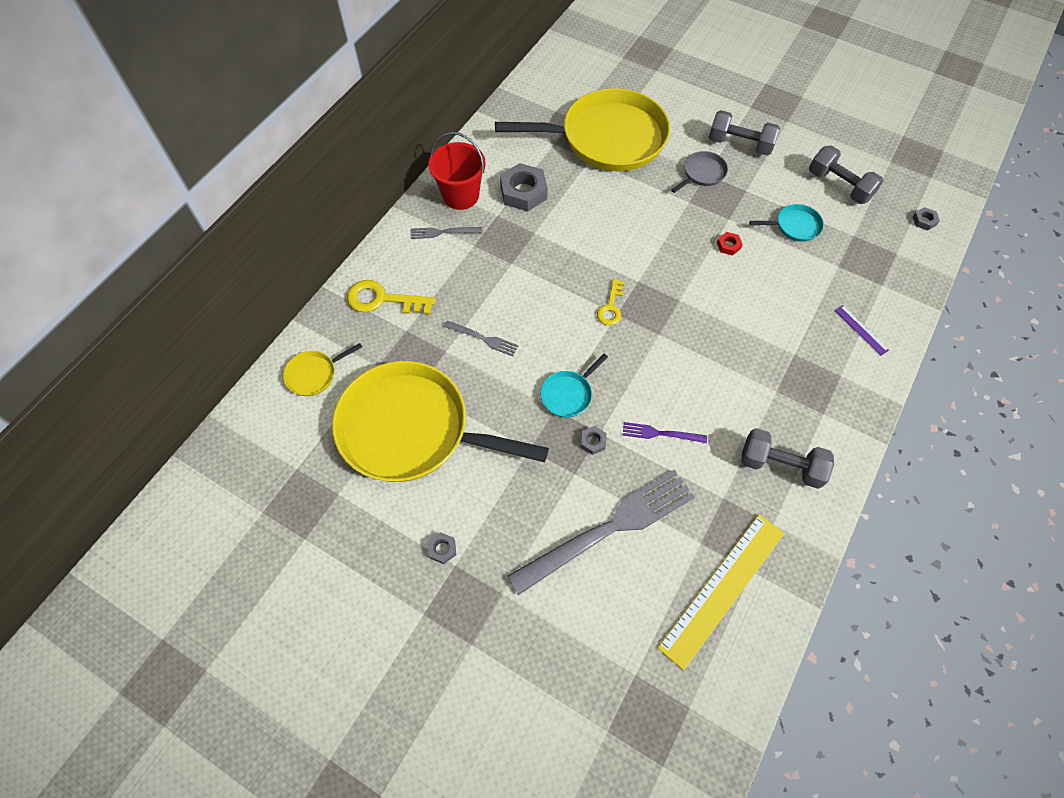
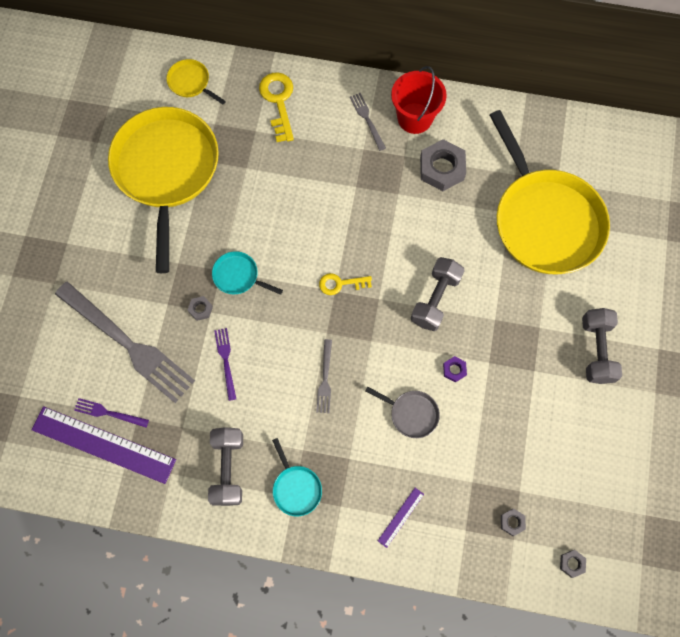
camera: 70 degrees right, 10 degrees up
(442, 549) = (76, 230): grey nut -> grey nut (512, 522)
(483, 339) = (269, 192): grey fork -> grey fork (325, 379)
(686, 573) = (108, 413): none -> purple fork
(702, 173) = (538, 323): grey pan -> grey pan (411, 413)
(722, 588) = (103, 444): yellow ruler -> purple ruler
(728, 245) = (454, 370): red nut -> purple nut
(795, 226) = (506, 429): turquoise pan -> turquoise pan (296, 488)
(839, 186) = (583, 464): grey dumbbell -> grey dumbbell (435, 299)

